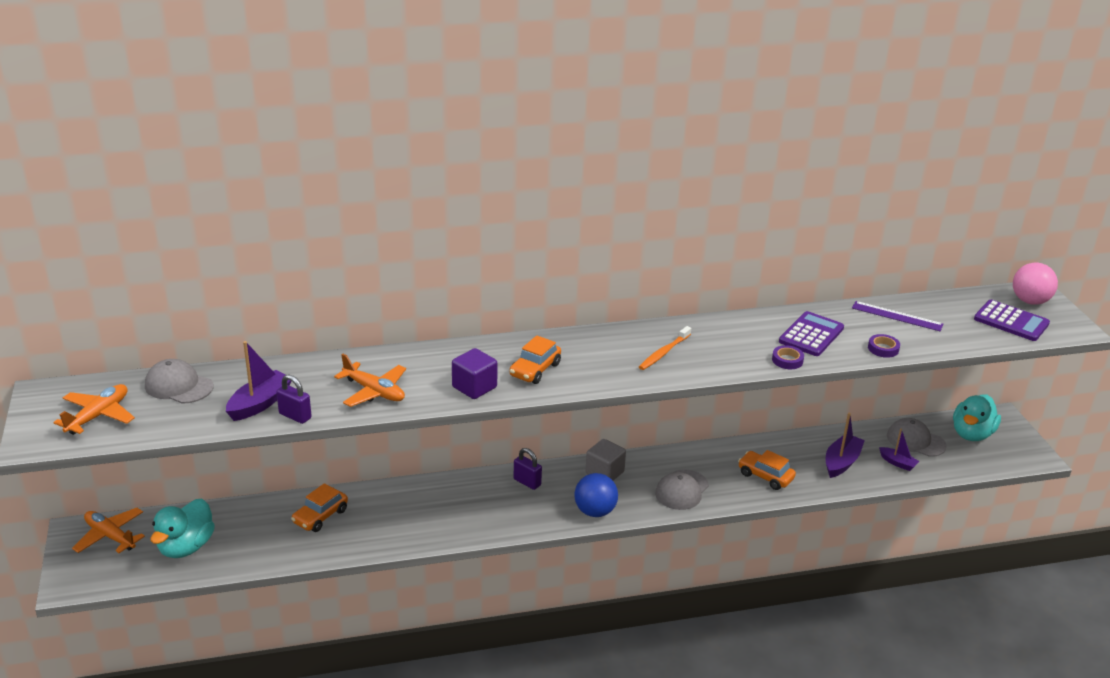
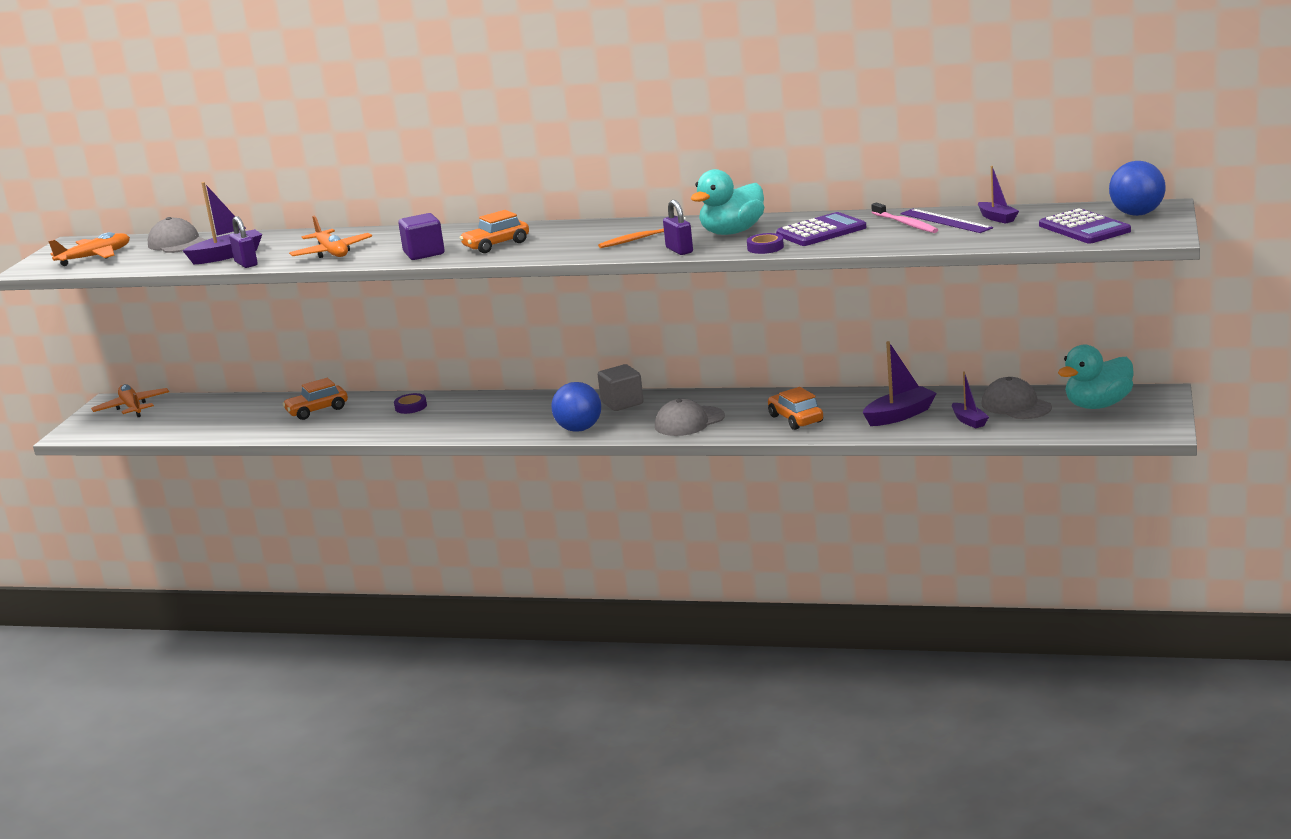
camera: 30 degrees right, 10 degrees down
(186, 547) = (185, 419): turquoise duck -> turquoise duck (732, 232)
(527, 482) = (535, 403): purple padlock -> purple padlock (679, 250)
(869, 321) = (906, 224): none -> pink toothbrush
(883, 349) = (889, 243): purple tape -> purple tape (411, 407)
(933, 311) = (997, 218): none -> purple boat
(1030, 301) = (1137, 214): pink ball -> blue ball

